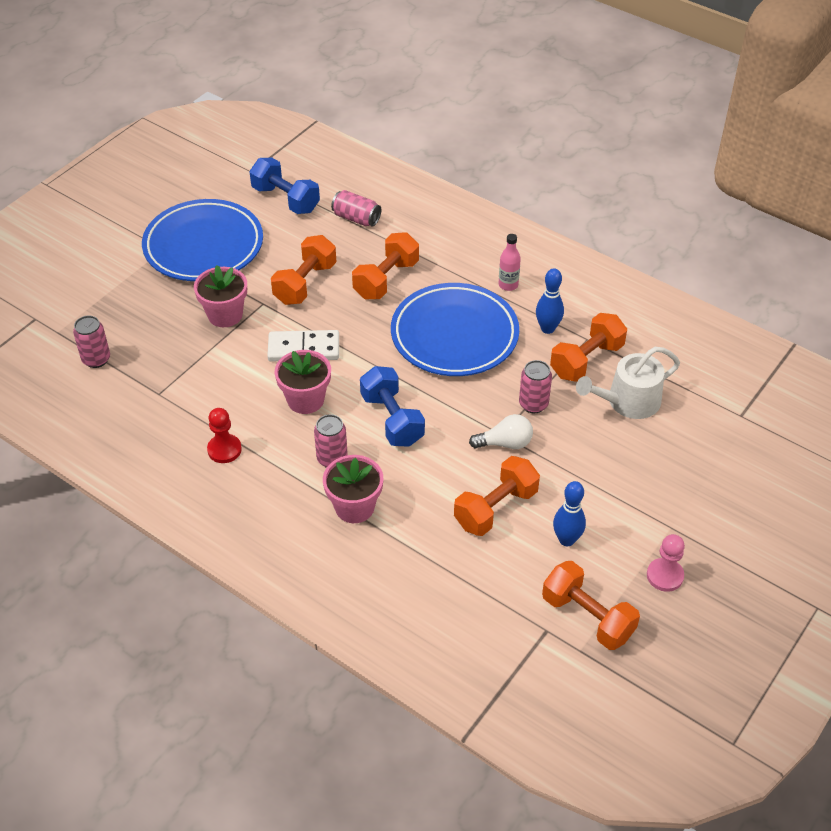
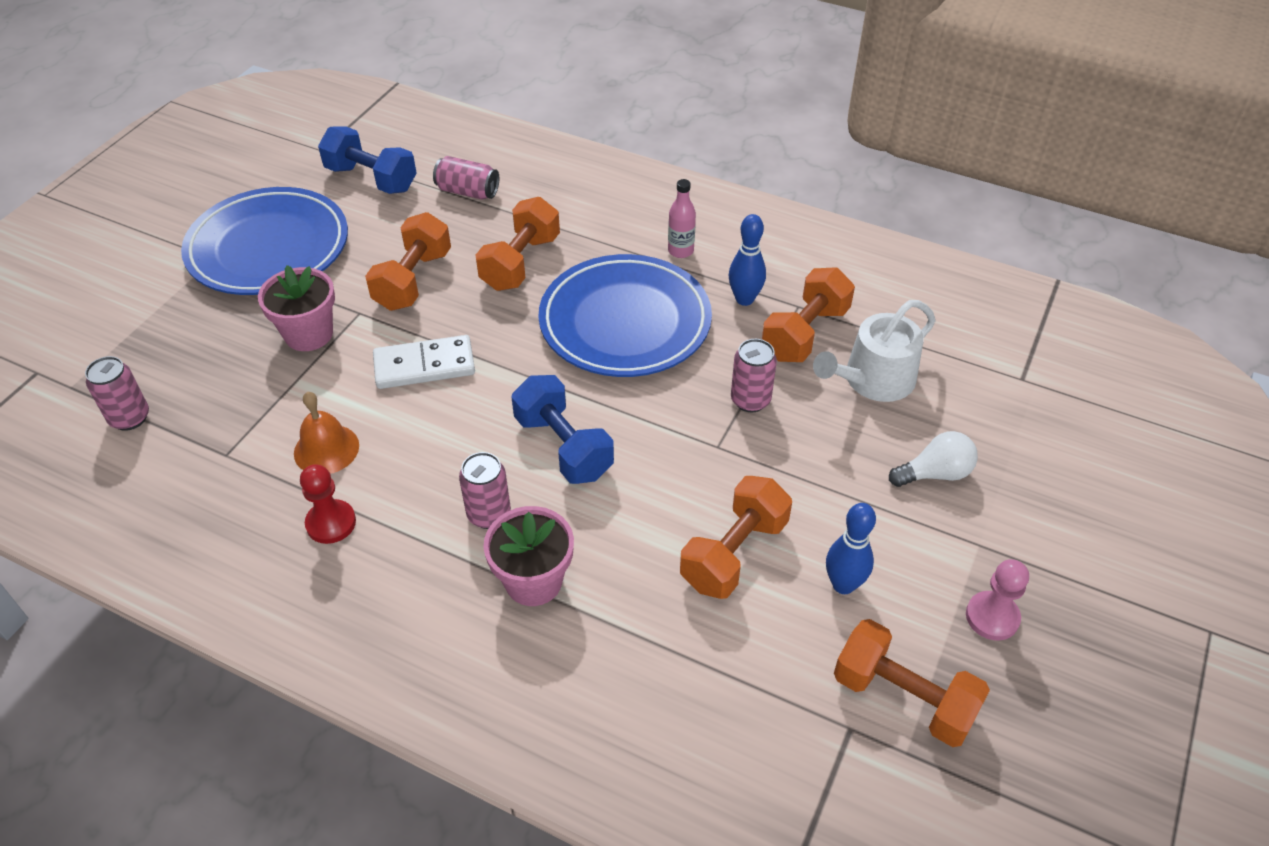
camera: 10 degrees left, 0 degrees up
(227, 399) = (326, 449): none -> orange bell
(305, 400) = (438, 435): pink flower pot -> none
(505, 443) = (725, 458): white light bulb -> white light bulb (934, 473)

